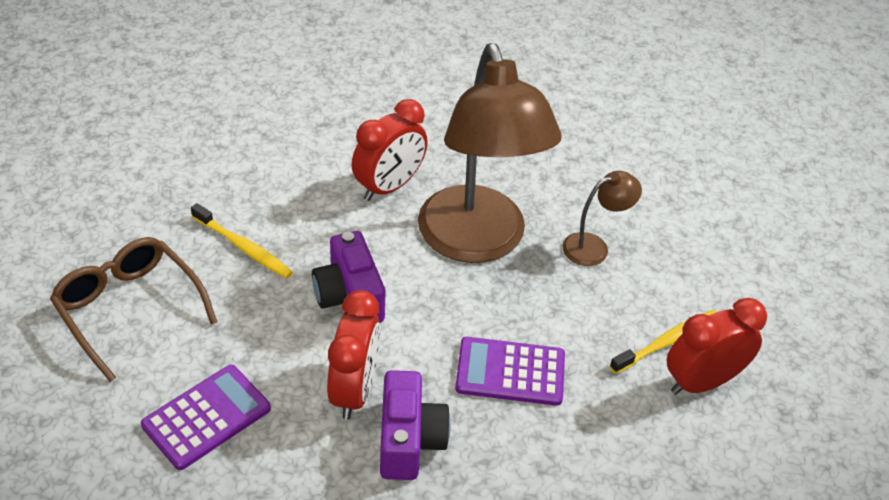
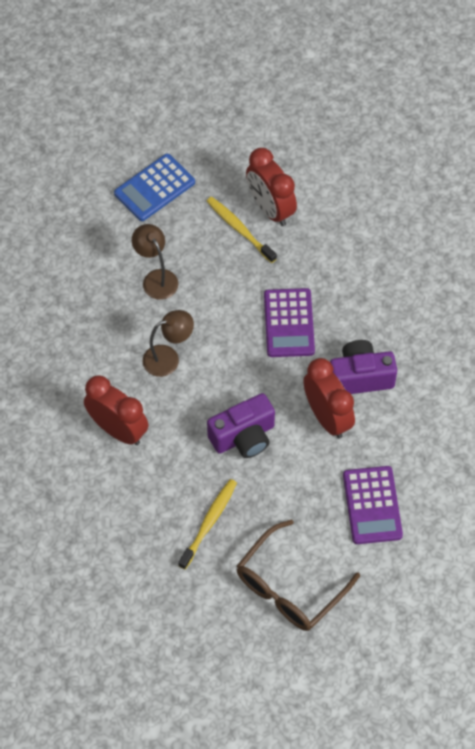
camera: 95 degrees left, 15 degrees up
(207, 417) = (372, 505): purple calculator -> purple calculator turned 135 degrees counterclockwise
(354, 390) = (327, 417): red clock -> red clock turned 60 degrees clockwise
(477, 242) = (168, 358): brown lamp -> brown lamp, size x0.42
(733, 263) = (154, 188): none -> blue calculator

